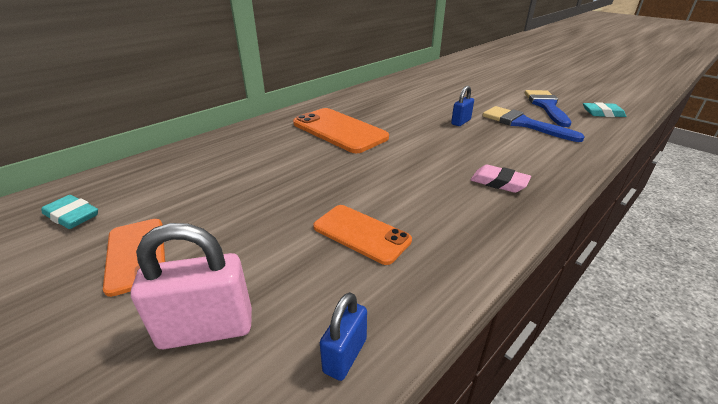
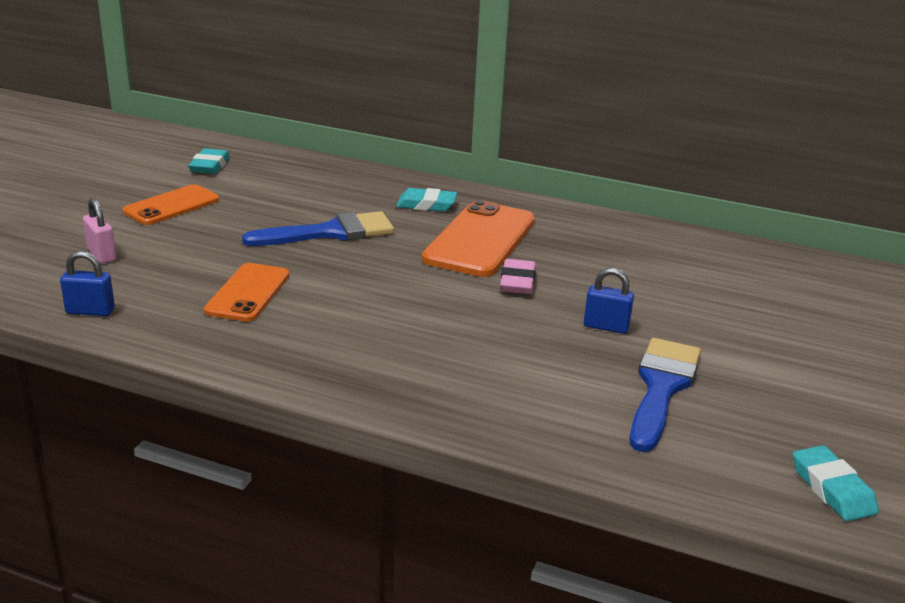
camera: 65 degrees right, 5 degrees down
(207, 329) = (102, 255): pink padlock -> pink padlock, size x0.59
(274, 136) = (426, 205): none -> turquoise eraser
(499, 182) = (415, 369): pink eraser -> pink eraser (517, 282)
(546, 106) = (793, 415): blue brush -> blue brush (330, 232)

